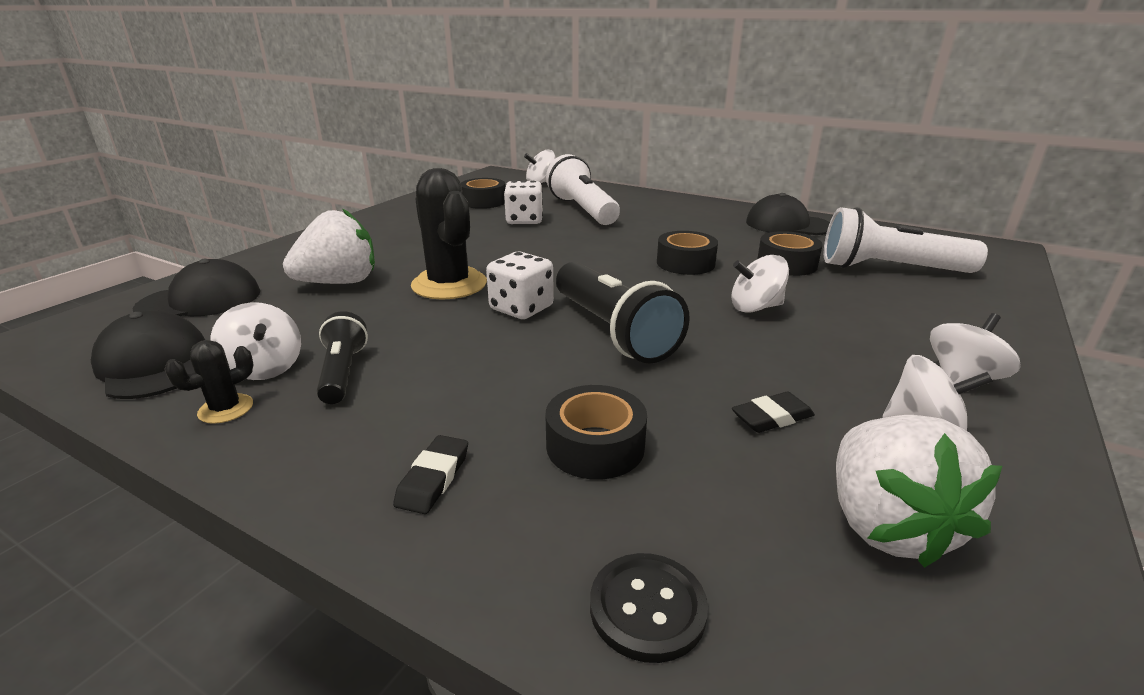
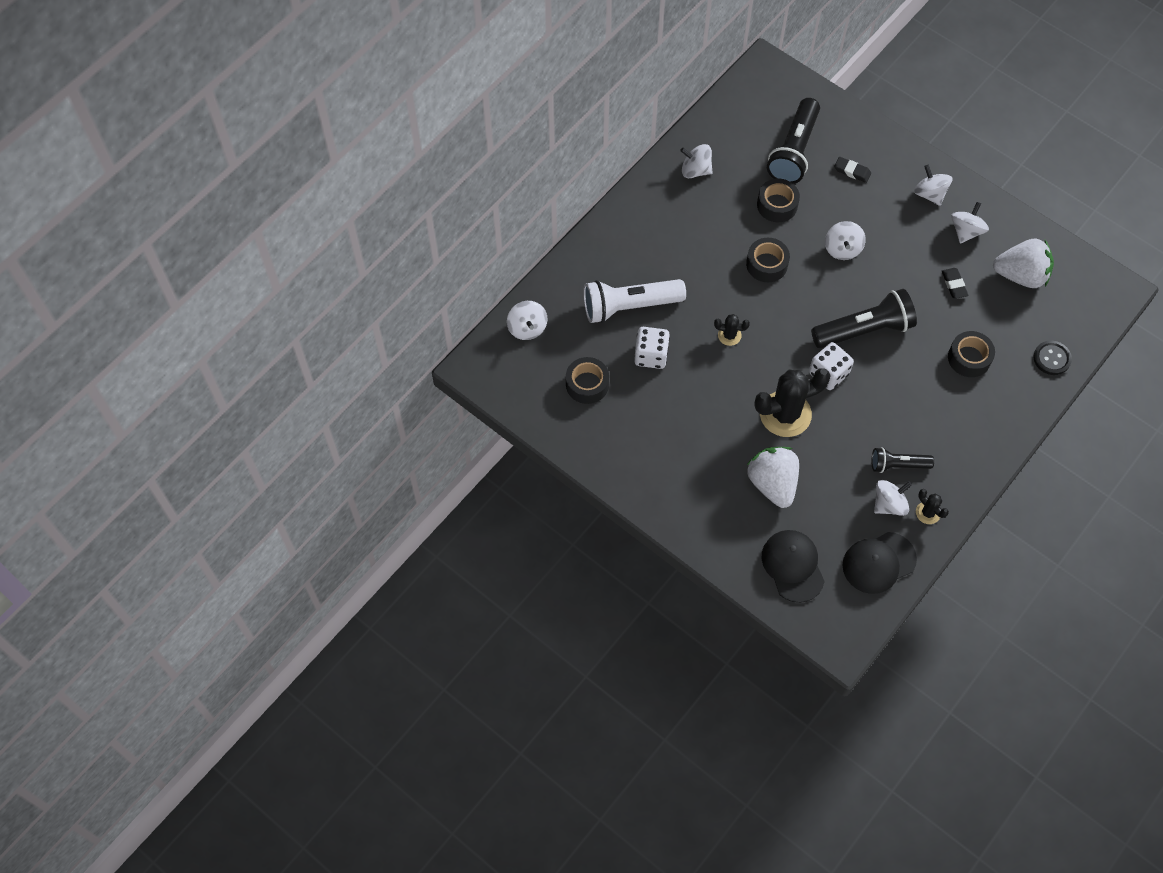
camera: 80 degrees left, 35 degrees up
(433, 478) = (986, 420): black eraser -> black eraser (852, 171)
(564, 250) = (729, 335): none -> black cactus
(787, 225) = (695, 170): black cap -> white spinning top
(889, 269) = (794, 151): white flashlight -> black flashlight

